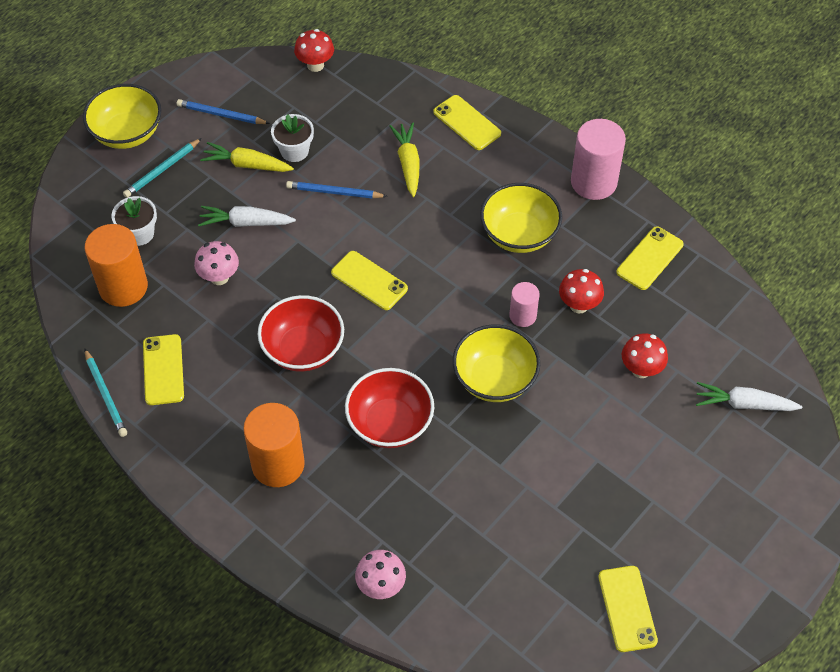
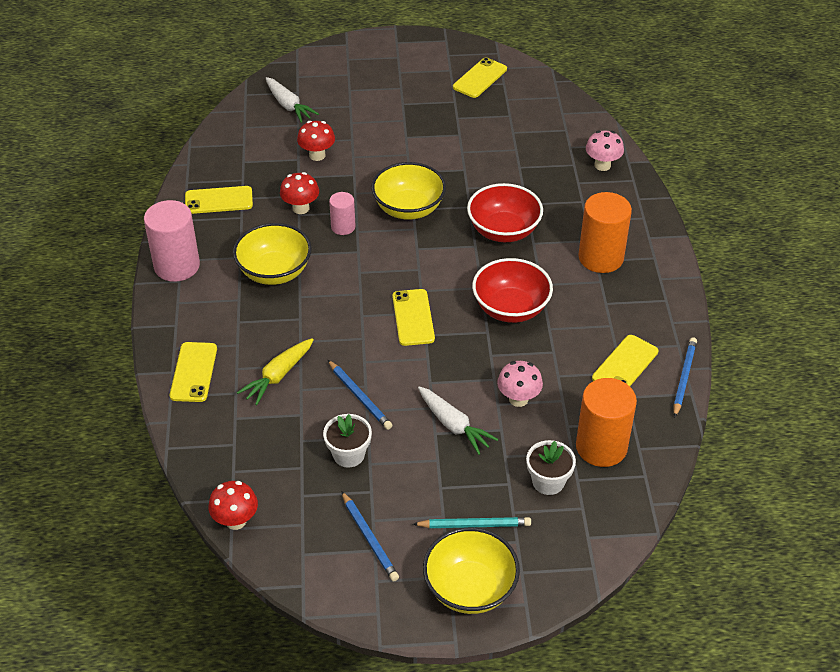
camera: 135 degrees left, 10 degrees down
(105, 395) = (684, 378): turquoise pencil -> blue pencil
(247, 164) = (399, 473): yellow carrot -> none

